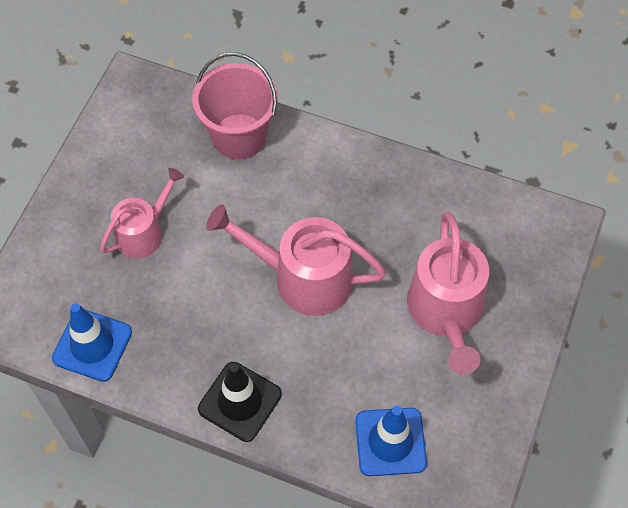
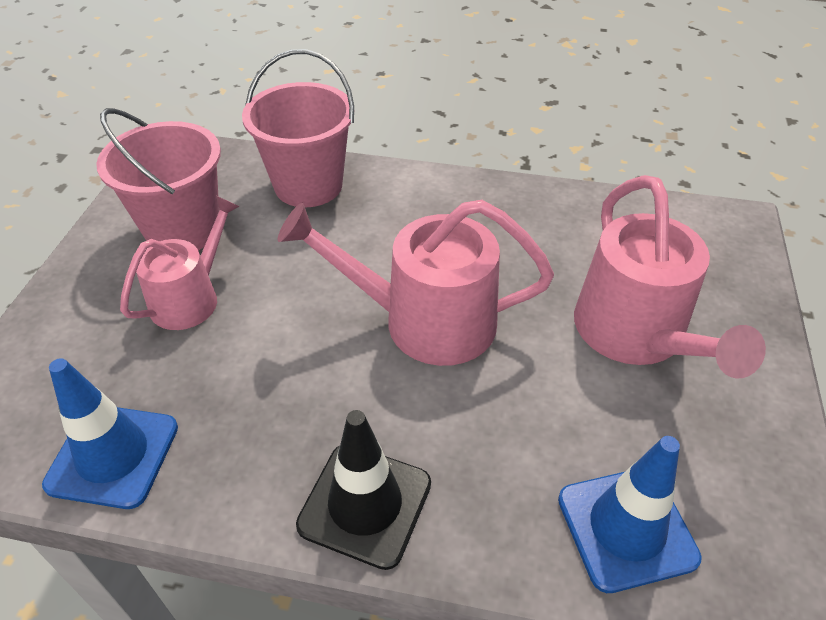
camera: 10 degrees left, 15 degrees down
(140, 168) = (183, 230): none -> pink bucket

